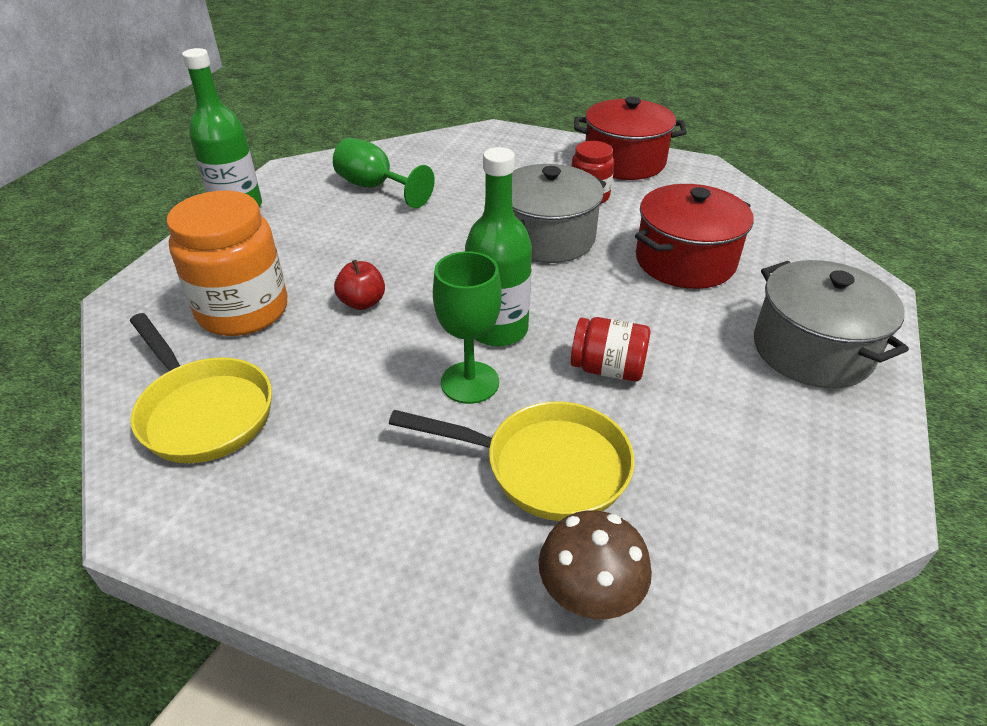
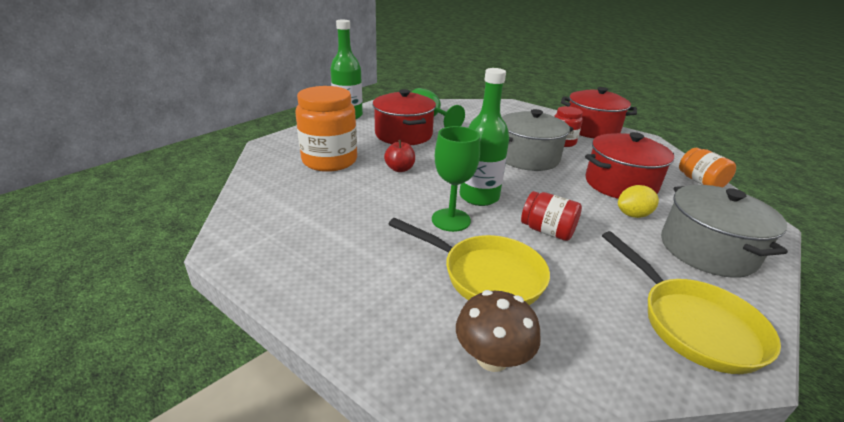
camera: 15 degrees right, 10 degrees down
(203, 411) = (285, 202): yellow pan -> yellow pan (692, 324)
(345, 230) = (403, 135): none -> red pot
(712, 312) = (633, 215): none -> yellow lemon
(786, 233) = (700, 182): none -> orange jar

